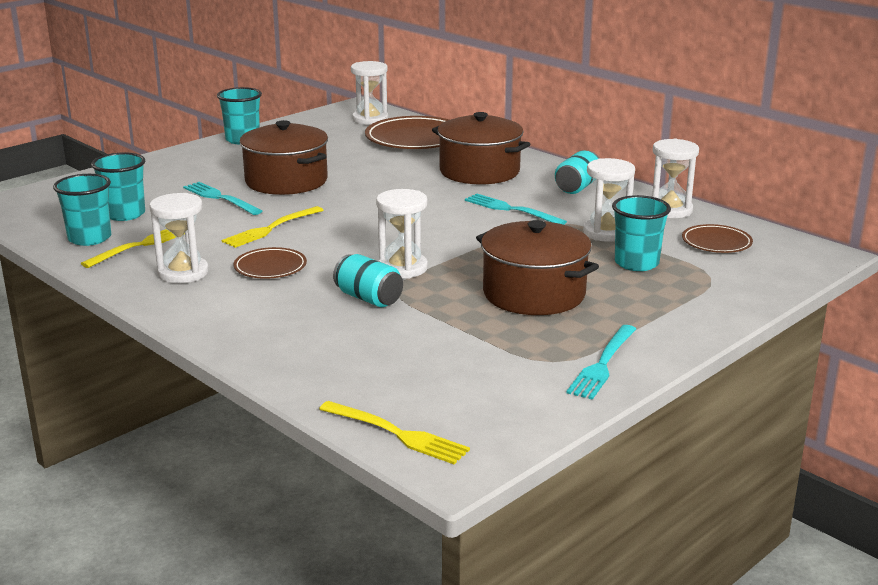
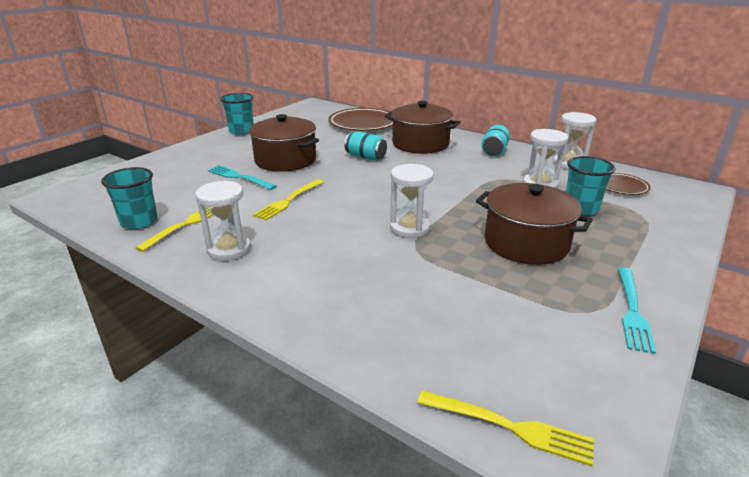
camera: 10 degrees left, 5 degrees up
(125, 214) = (165, 197): turquoise cup -> none
(270, 267) = (302, 237): brown plate -> none
(369, 298) = (397, 260): turquoise can -> turquoise can (366, 157)
(370, 119) = (325, 112): white hourglass -> none
(510, 209) = (460, 171): turquoise fork -> none

